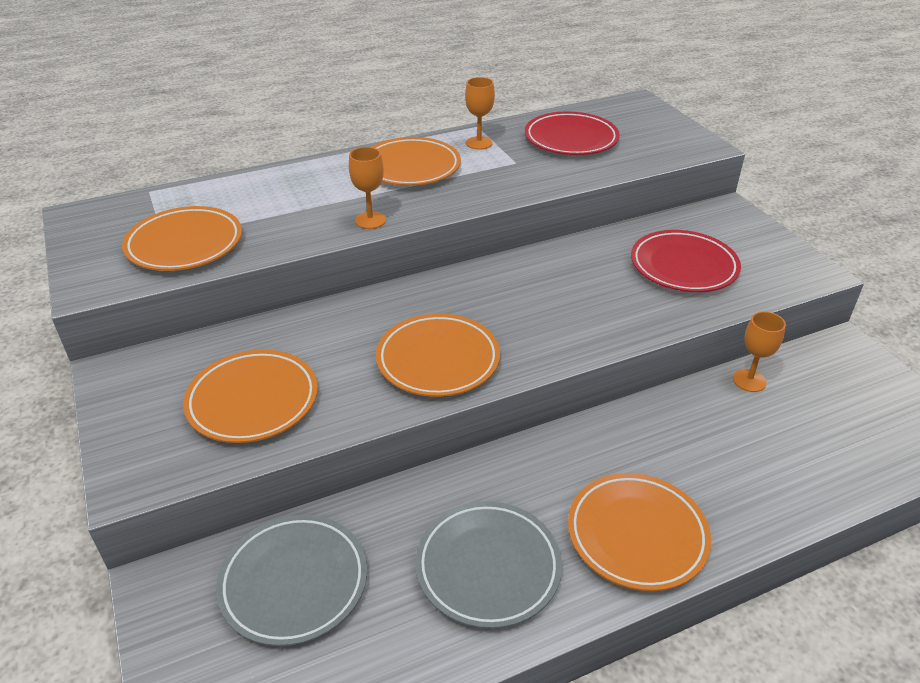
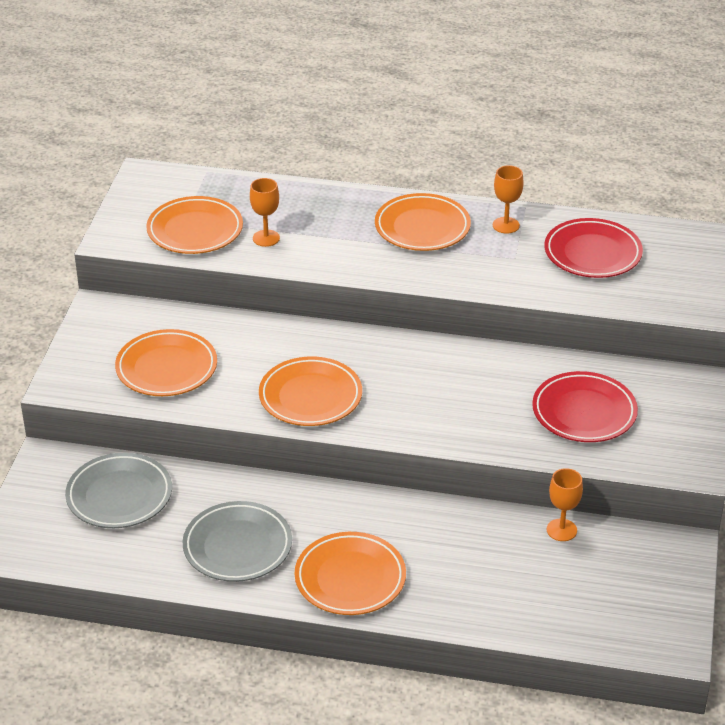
camera: 35 degrees right, 0 degrees up
(370, 220) = (341, 264): orange goblet -> orange goblet (266, 238)

